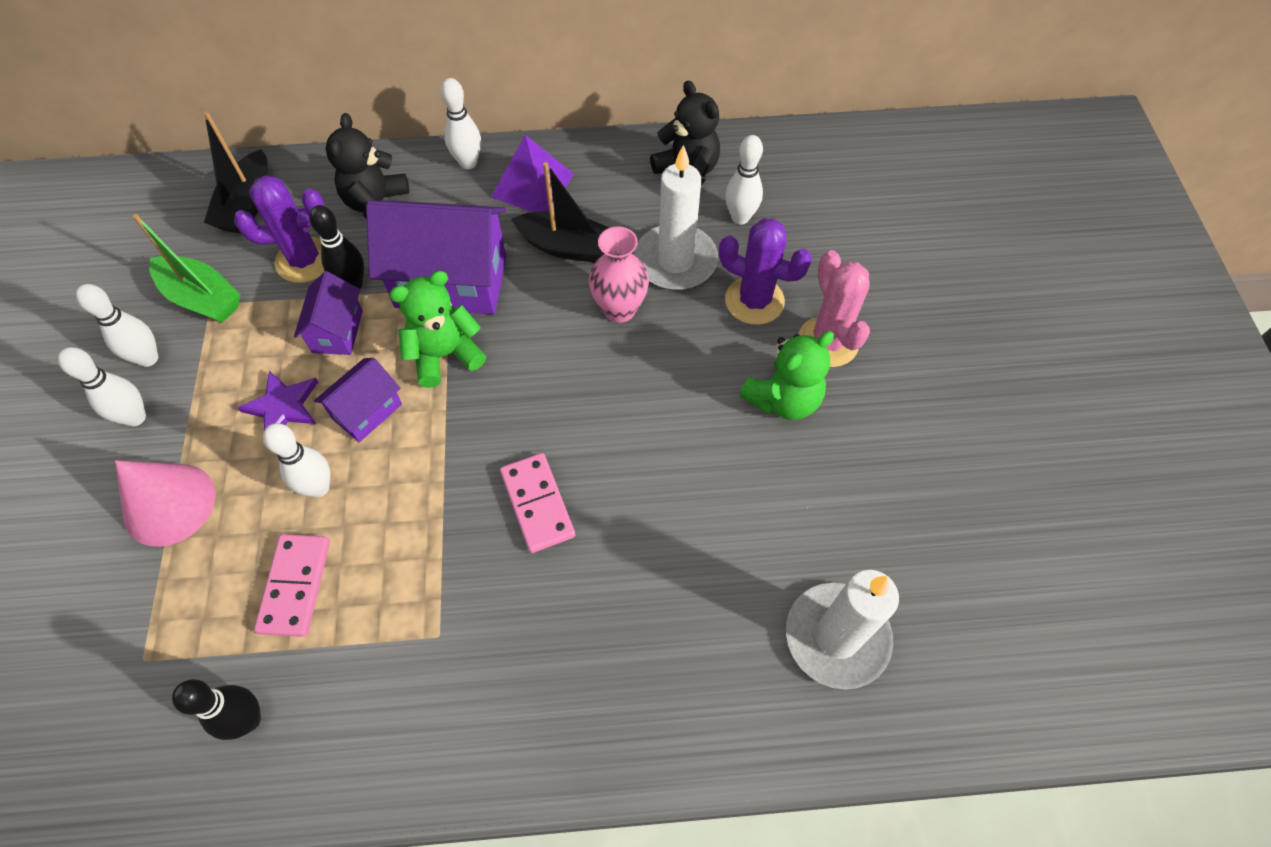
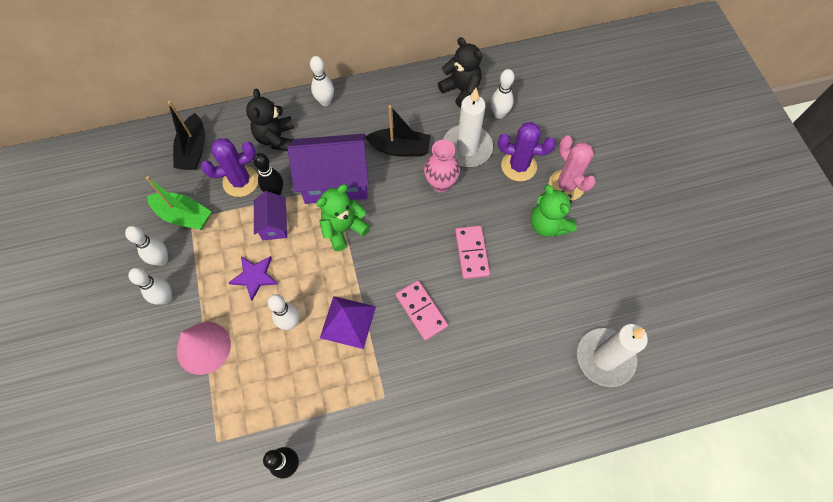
camera: 10 degrees left, 5 degrees up
(295, 586) = (293, 383): pink domino -> pink domino (472, 253)
(367, 411) = (306, 271): purple house -> none
(532, 185) = (369, 111): purple pyramid -> purple pyramid (348, 322)
(783, 399) = (548, 225): green teddy bear -> green teddy bear turned 105 degrees clockwise

